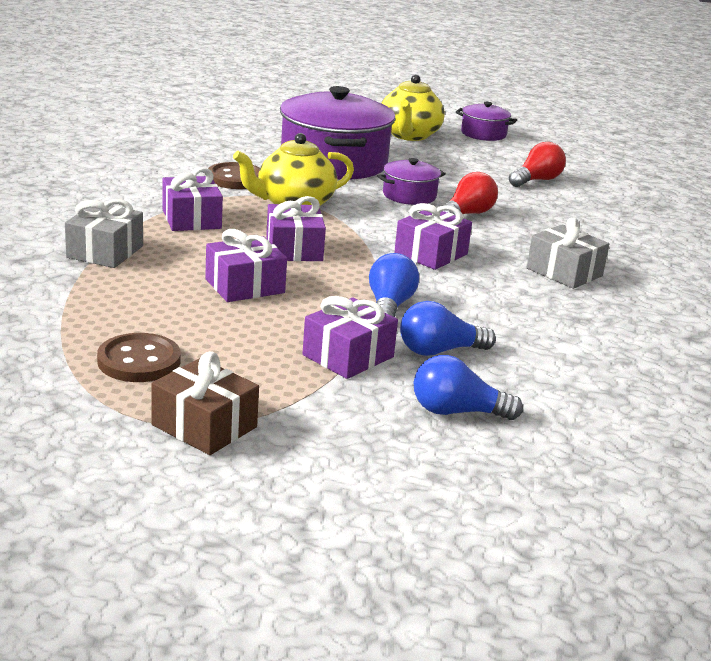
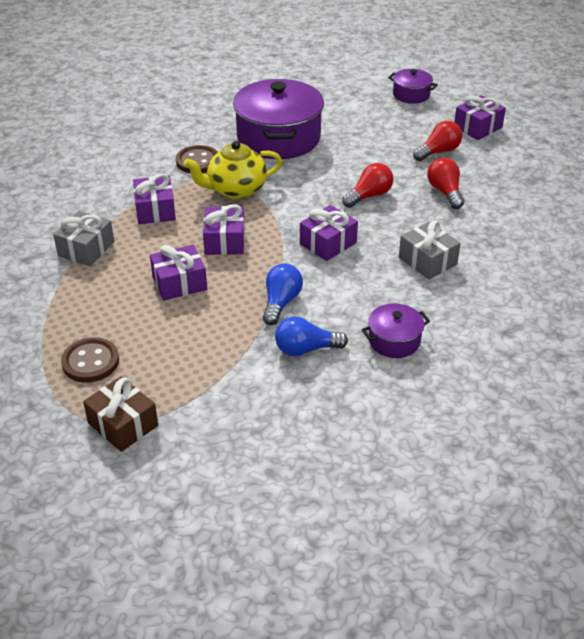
camera: 10 degrees right, 15 degrees up
(348, 356) = (238, 355): purple gift -> purple gift (477, 127)
(409, 135) = (348, 100): yellow teapot -> none
(409, 195) = (329, 175): purple pot -> purple pot (394, 340)
(457, 412) = (302, 411): blue light bulb -> none
(559, 214) = (445, 192): none -> red light bulb

